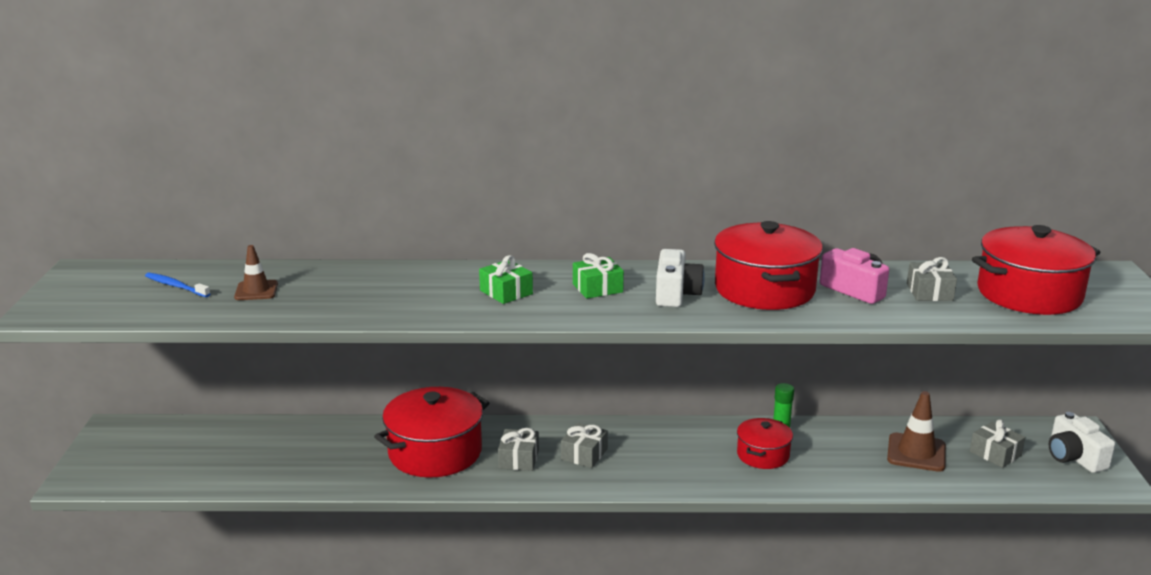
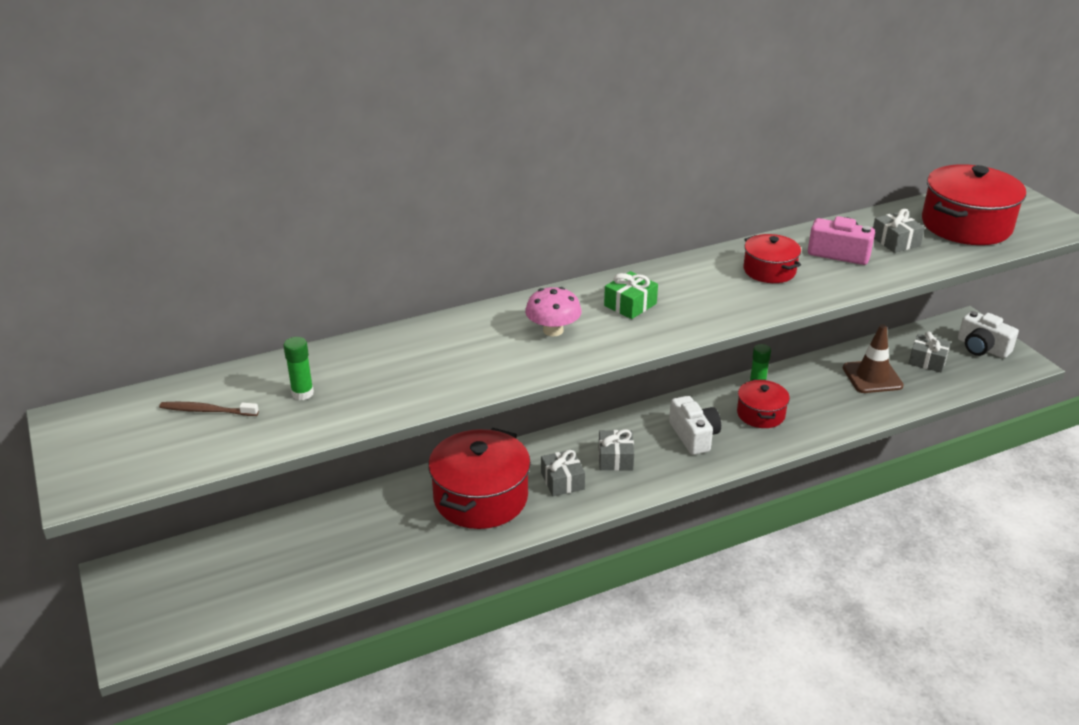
camera: 25 degrees left, 10 degrees up
(176, 286) = (206, 411): blue toothbrush -> brown toothbrush
(256, 291) = (302, 393): brown traffic cone -> green glue stick
(506, 292) = (553, 330): green gift -> pink mushroom
(676, 294) = (702, 294): white camera -> white camera (694, 436)
(764, 289) = (769, 270): red pot -> red pot, size x0.56

